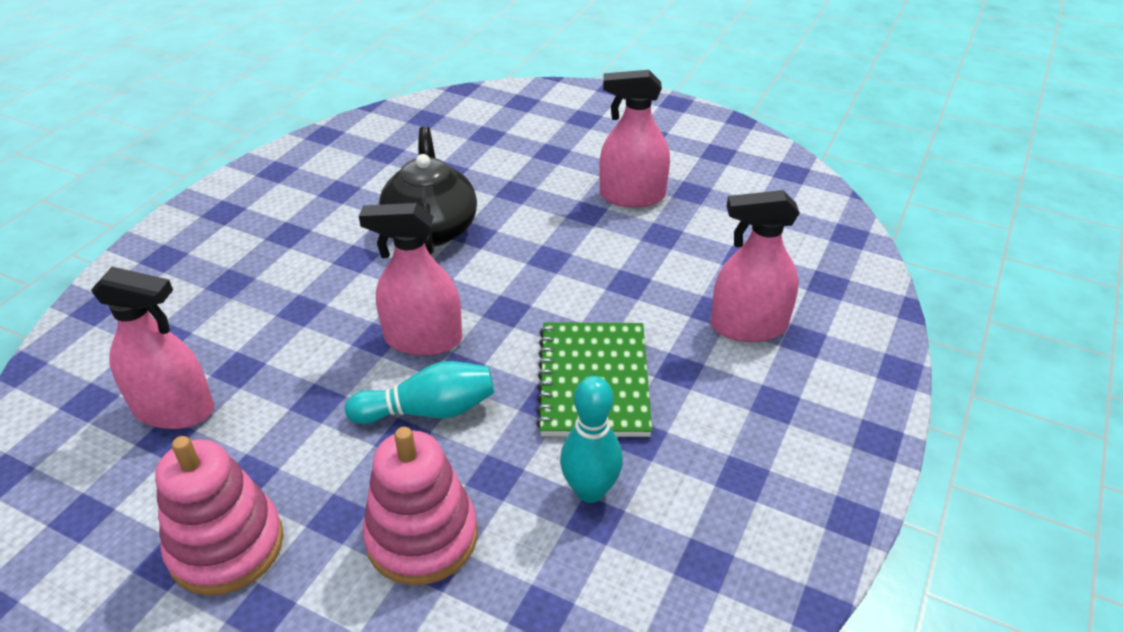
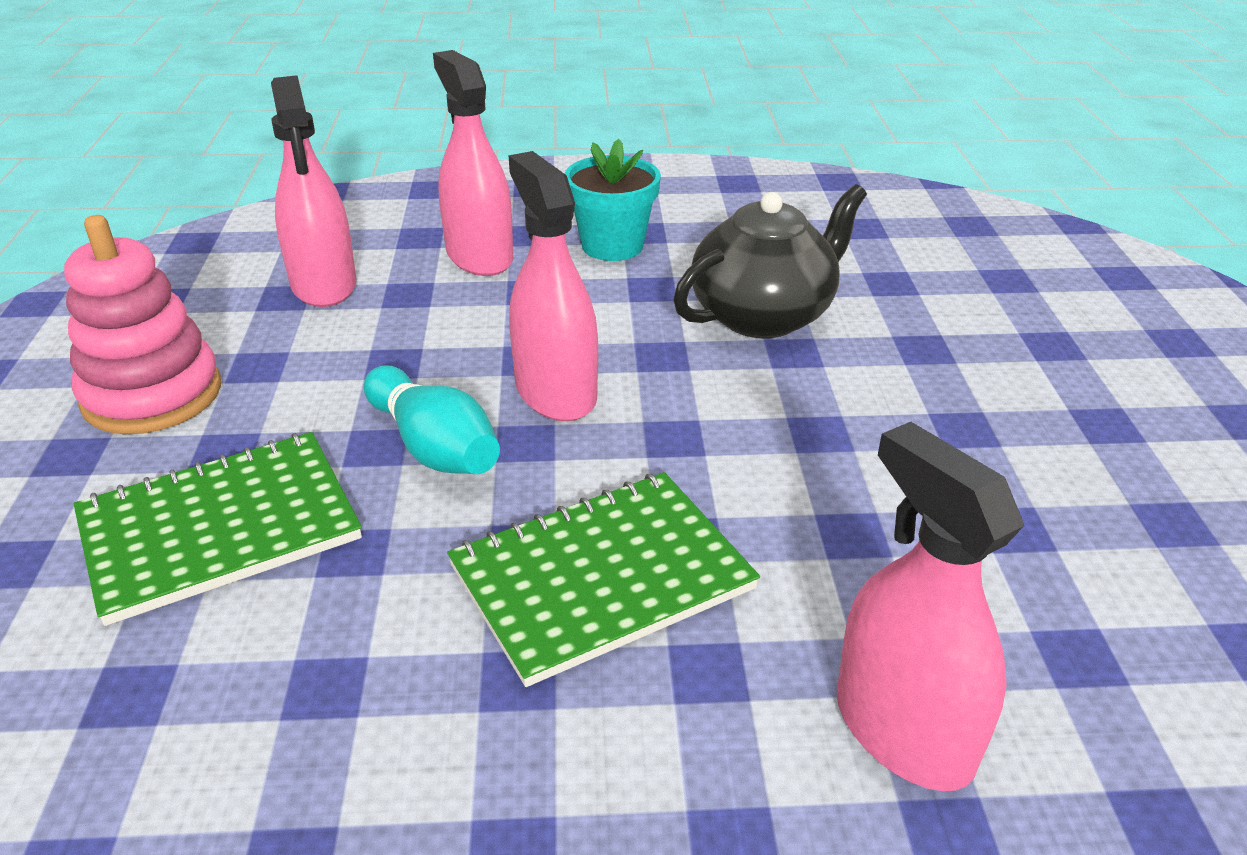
camera: 60 degrees right, 5 degrees down
(289, 253) = (612, 246): none -> turquoise flower pot
(422, 537) = (220, 528): pink stacking toy -> green notebook
(590, 490) = (376, 659): turquoise bowling pin -> none
(632, 196) = (1065, 459): pink spray bottle -> pink spray bottle (479, 256)

